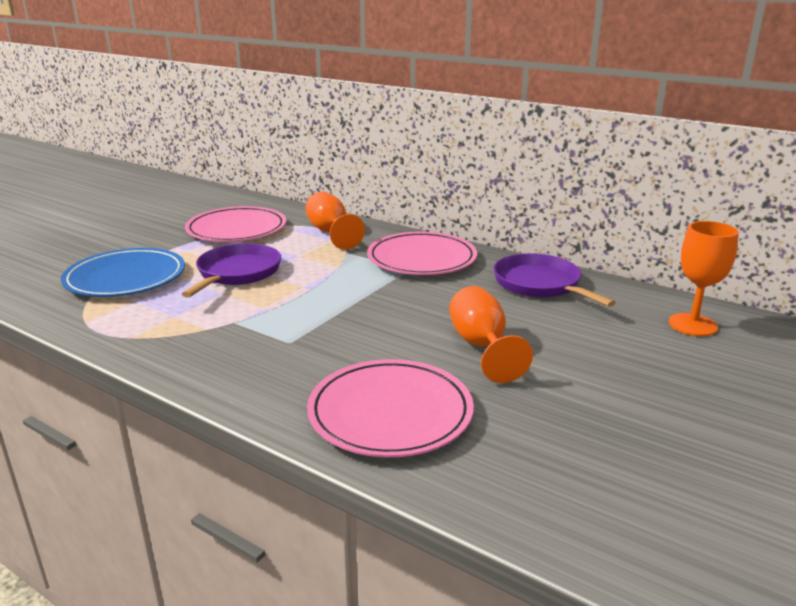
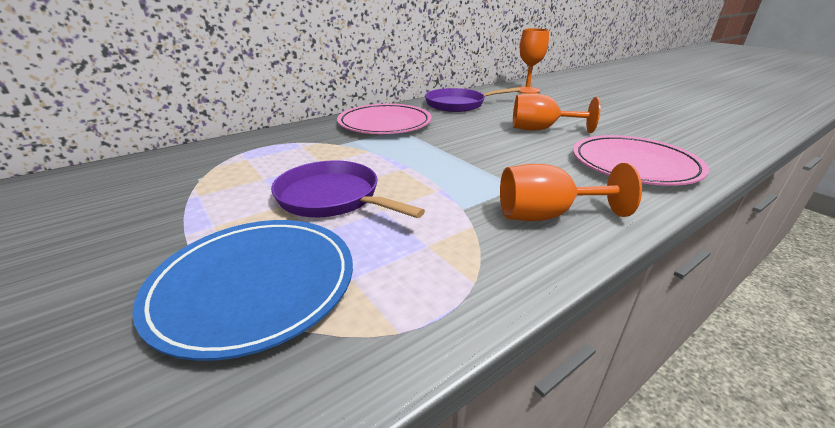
camera: 70 degrees left, 5 degrees up
(237, 229) = (190, 187): pink plate -> none
(331, 232) = (281, 144): orange goblet -> orange goblet (546, 215)

